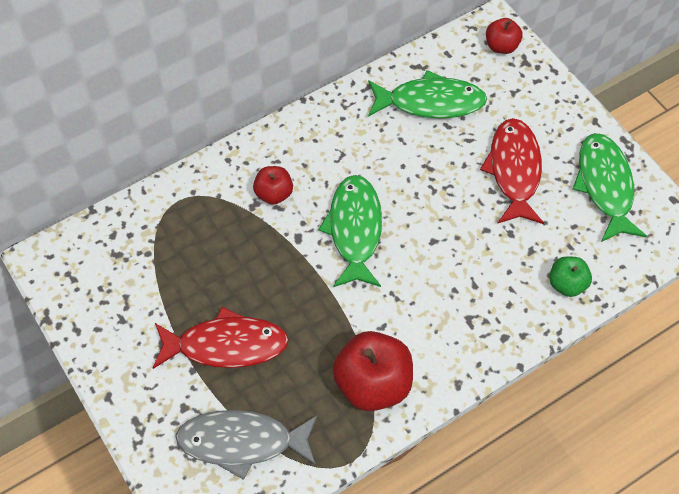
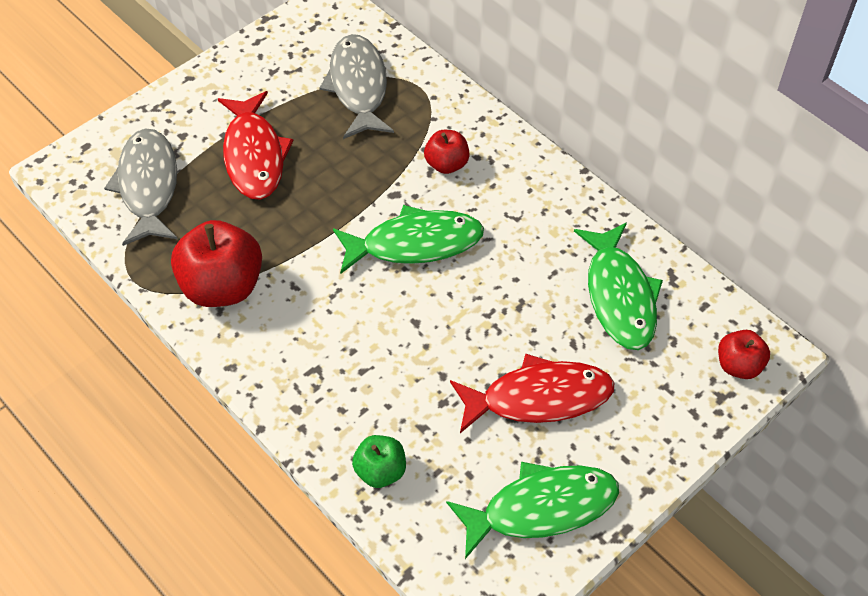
camera: 80 degrees right, 5 degrees down
(164, 249) = (358, 87): none -> grey fish

